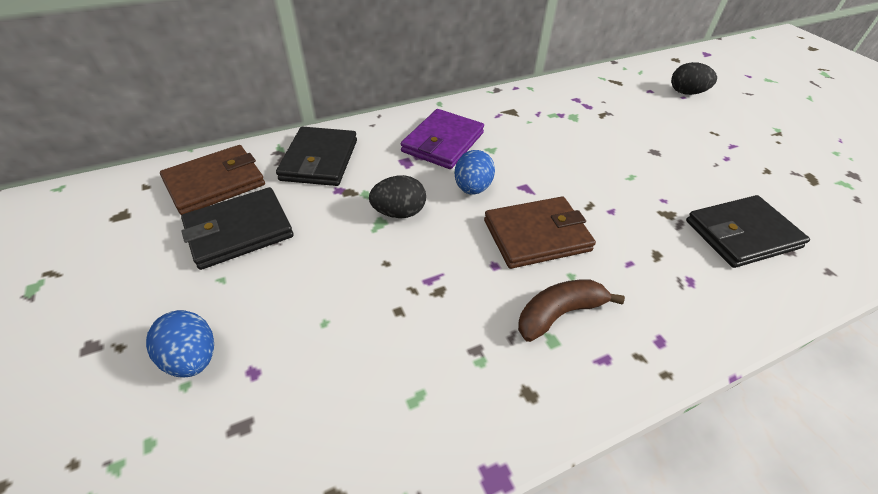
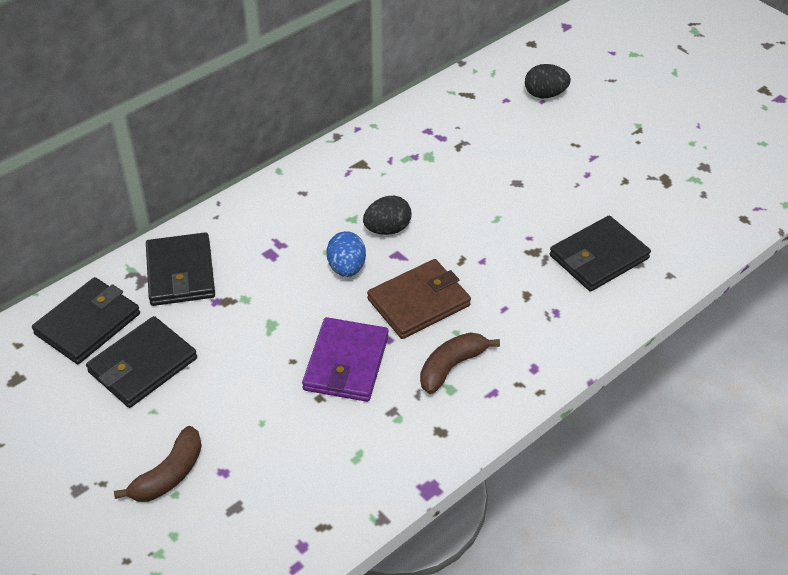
camera: 15 degrees left, 0 degrees up
(193, 358) = (169, 474): blue egg -> brown banana
(215, 183) = (88, 324): brown wallet -> black wallet
(399, 212) = (285, 310): black egg -> black egg (387, 229)
(443, 142) = (300, 222): purple wallet -> purple wallet (346, 363)

